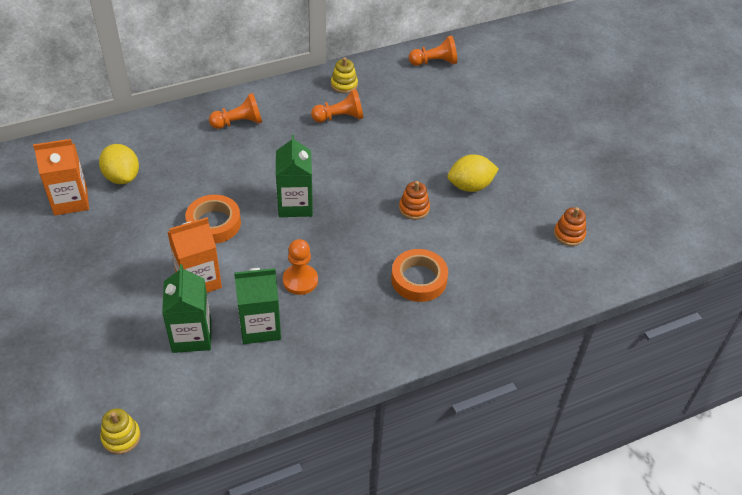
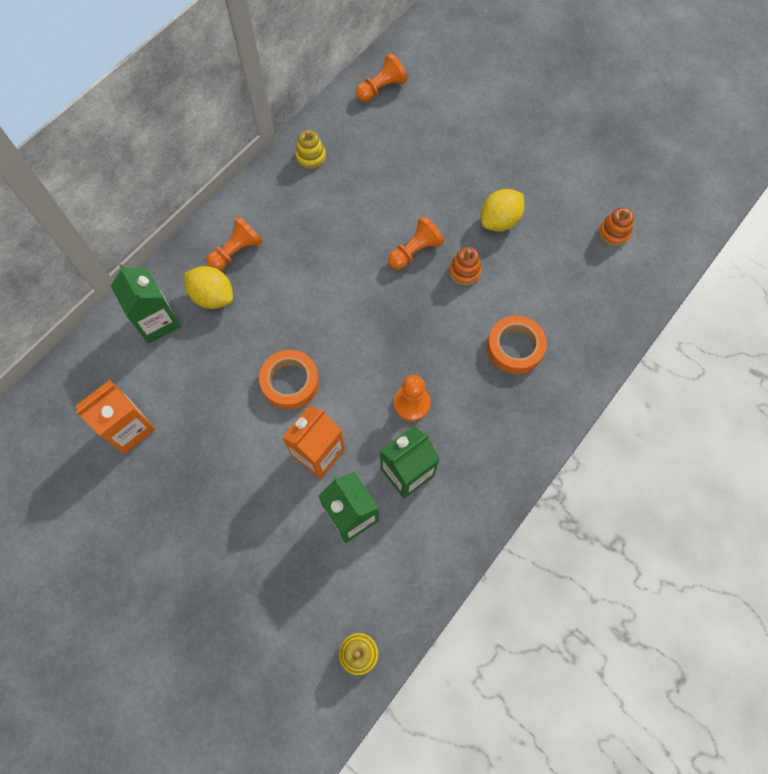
camera: 25 degrees left, 20 degrees up
(122, 177) = (162, 374): yellow lemon -> yellow lemon (213, 297)
(295, 204) = (353, 321): green carton -> green carton (157, 321)
(339, 117) = (331, 199): orange pawn -> orange pawn (415, 251)

